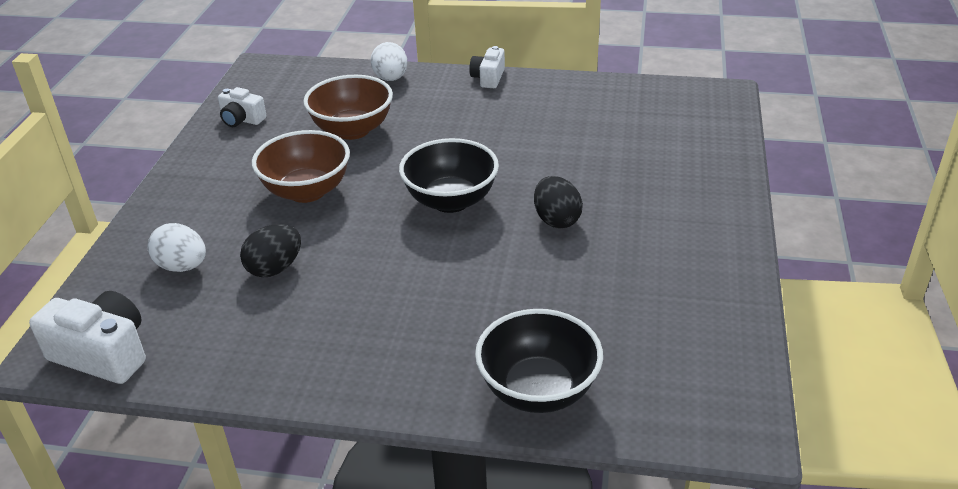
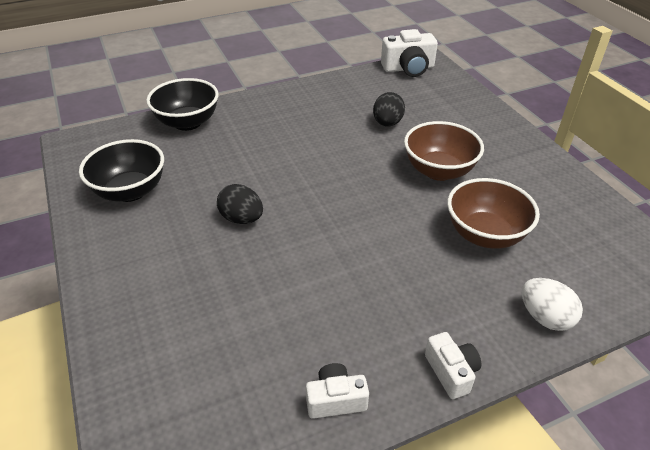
camera: 145 degrees right, 5 degrees up
(182, 266) = (436, 107): white egg -> none
(242, 120) = (581, 206): white camera -> white camera (335, 400)
(451, 201) = (332, 203): black bowl -> black bowl (130, 191)

